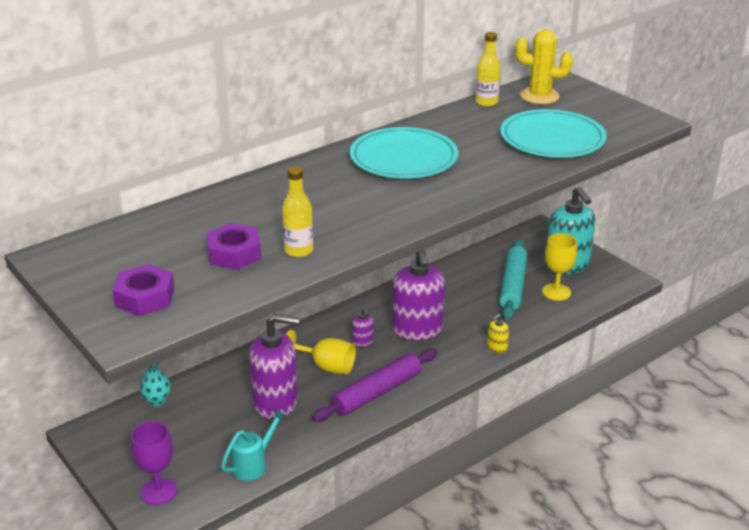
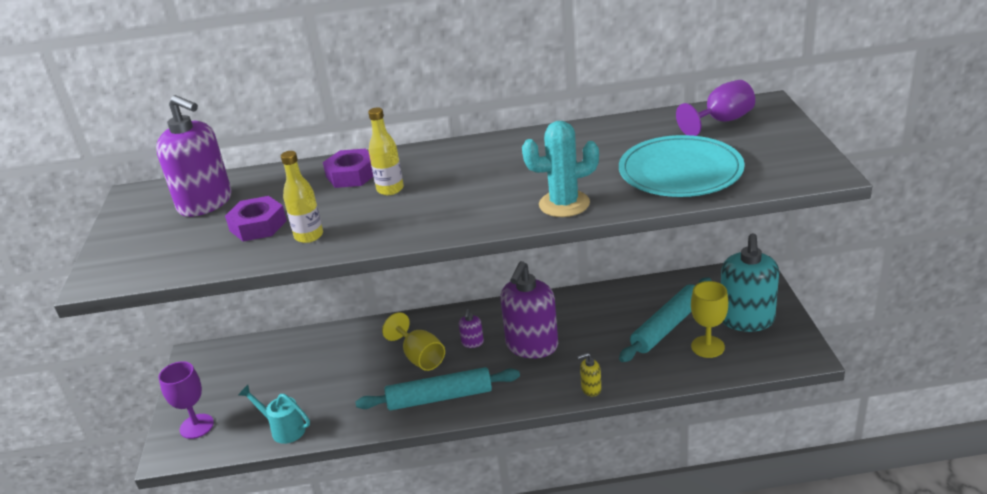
camera: 35 degrees right, 0 degrees up
(145, 297) = (151, 248): purple nut -> purple nut (351, 175)
(157, 401) = (266, 345): turquoise vase -> none
(254, 464) = (283, 429): turquoise watering can -> turquoise watering can turned 135 degrees counterclockwise
(276, 402) = (350, 378): purple soap dispenser -> purple soap dispenser (205, 203)
(377, 392) = (439, 397): purple rolling pin -> turquoise rolling pin
(403, 158) = (505, 163): turquoise plate -> none
(486, 102) = (656, 119): yellow bottle -> yellow bottle (390, 189)
(492, 179) = (564, 204): none -> turquoise cactus
(539, 96) = (721, 121): yellow cactus -> purple goblet

